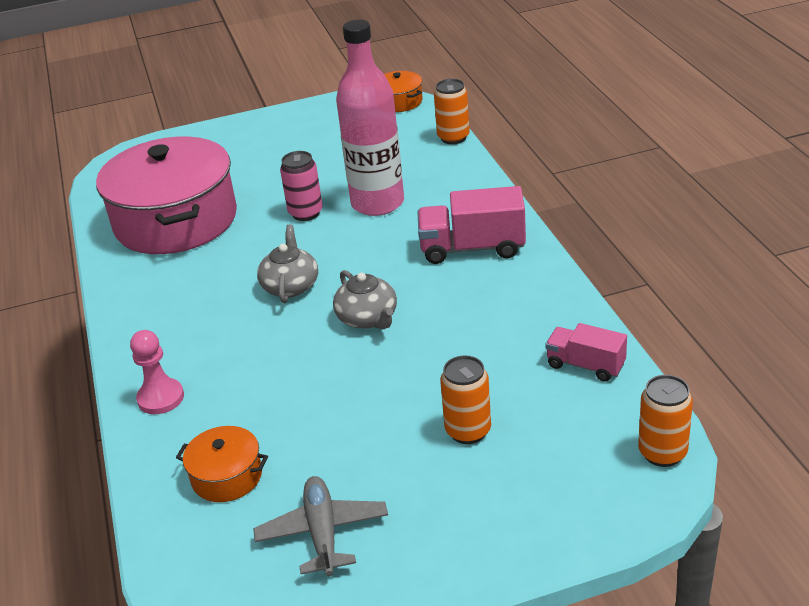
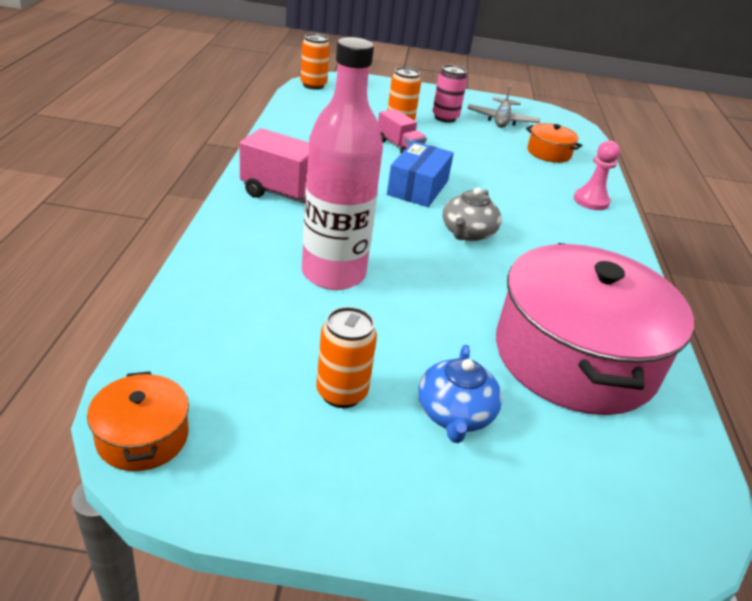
camera: 165 degrees left, 0 degrees up
(249, 163) = (455, 414): none -> blue teapot
(305, 213) = (416, 297): pink can -> pink can (445, 118)
(368, 318) = (418, 187): grey teapot -> blue box
(453, 137) = (161, 320): orange can -> orange can (341, 393)
(585, 365) = (304, 118): pink truck -> pink truck (399, 147)

